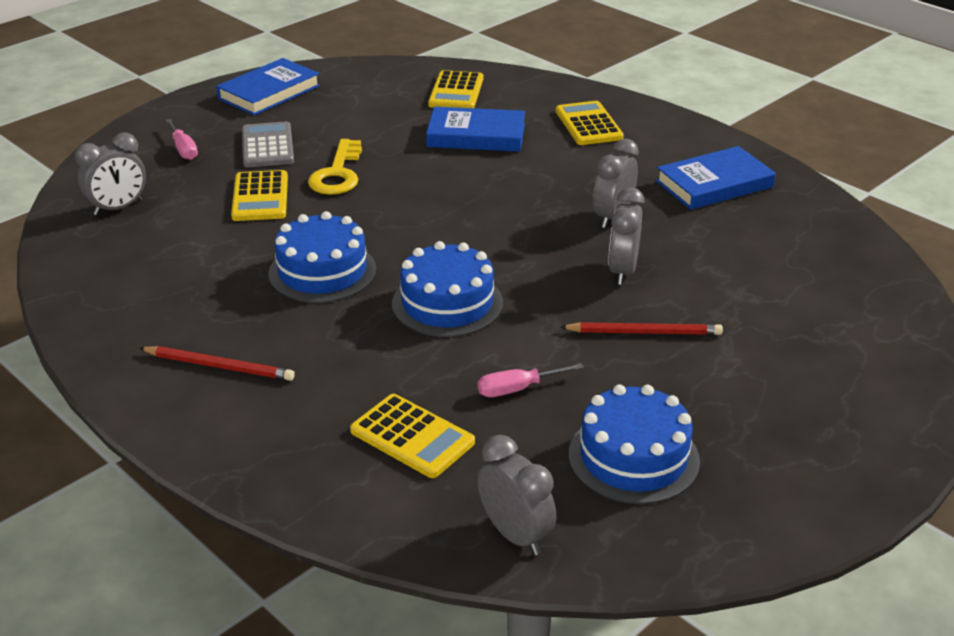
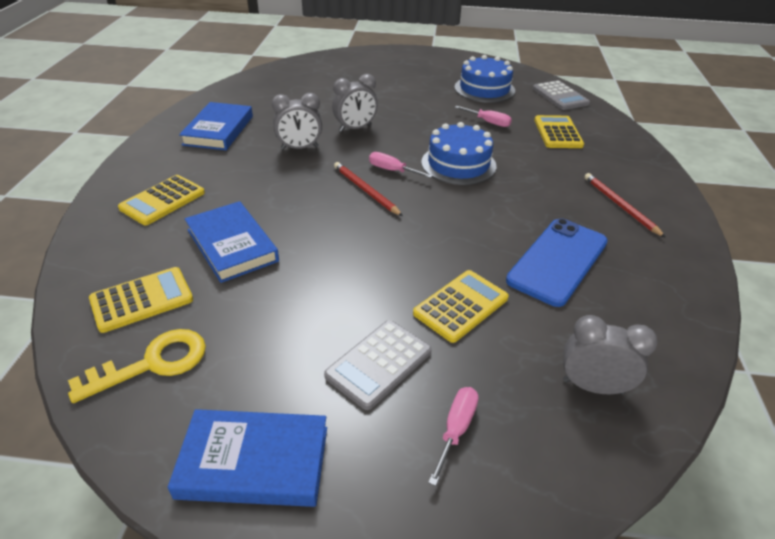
camera: 130 degrees left, 5 degrees up
(224, 269) = (557, 261): none -> blue phone
(322, 271) = (497, 219): blue cake -> none
(337, 174) = (376, 285): yellow key -> yellow key (153, 363)
(491, 253) = (392, 170): none -> pink screwdriver
(515, 535) = (560, 96): grey clock -> grey calculator
(644, 332) = (401, 109): red pencil -> red pencil (365, 190)
(714, 184) = (219, 130): blue book -> blue book turned 75 degrees clockwise

